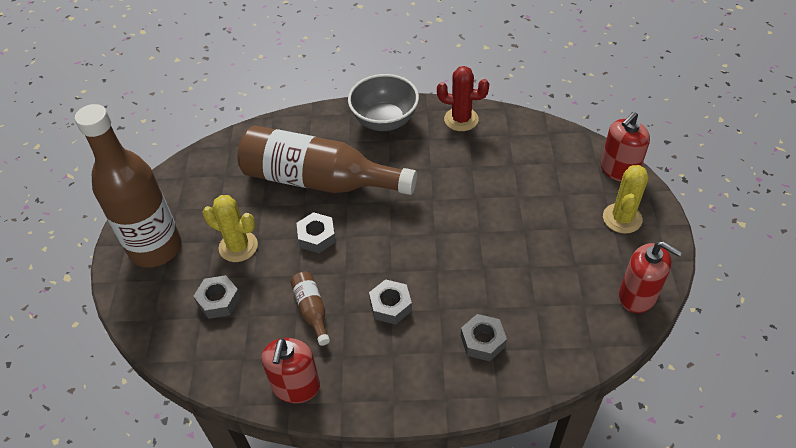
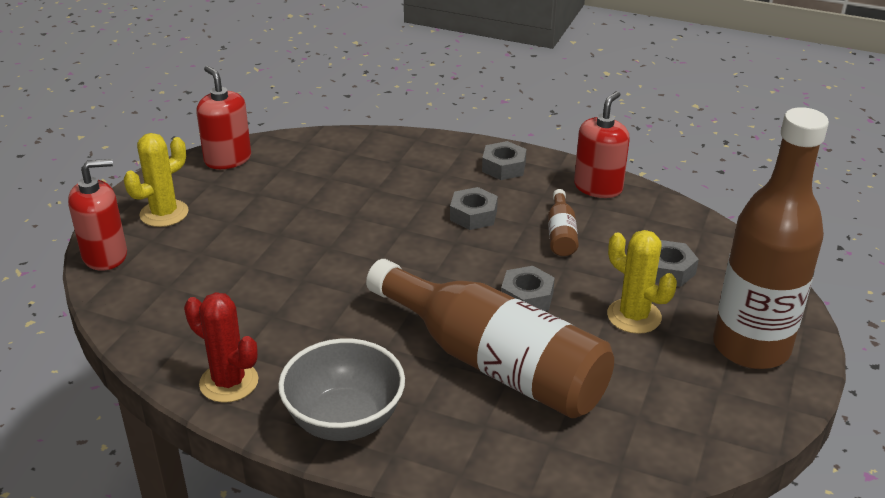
camera: 160 degrees left, 15 degrees down
(483, 341) = (401, 170): grey nut -> grey nut (503, 167)

